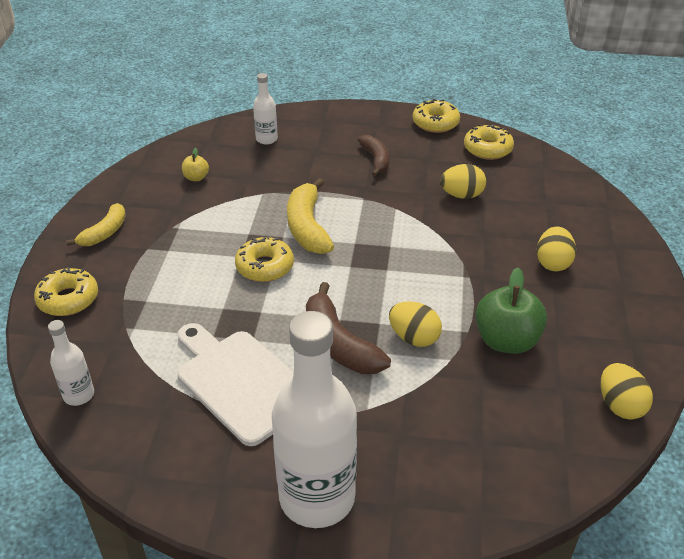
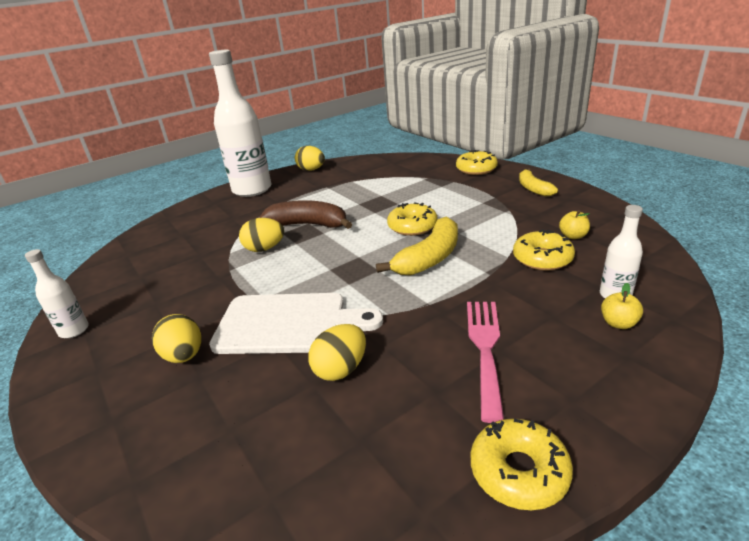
camera: 140 degrees right, 10 degrees down
(79, 395) = (399, 161): white bottle -> white bottle (74, 330)
(241, 382) = (338, 193): white cutting board -> white cutting board (288, 324)
(296, 131) = (618, 323): none -> yellow apple
(307, 227) = (429, 258): yellow banana -> yellow banana turned 90 degrees clockwise
(376, 160) = (485, 348): brown banana -> pink fork
(487, 149) = (385, 474): yellow donut -> yellow donut (542, 258)
(506, 341) = (195, 279): green apple -> none
(620, 405) = (90, 289): yellow egg -> yellow egg (311, 170)

